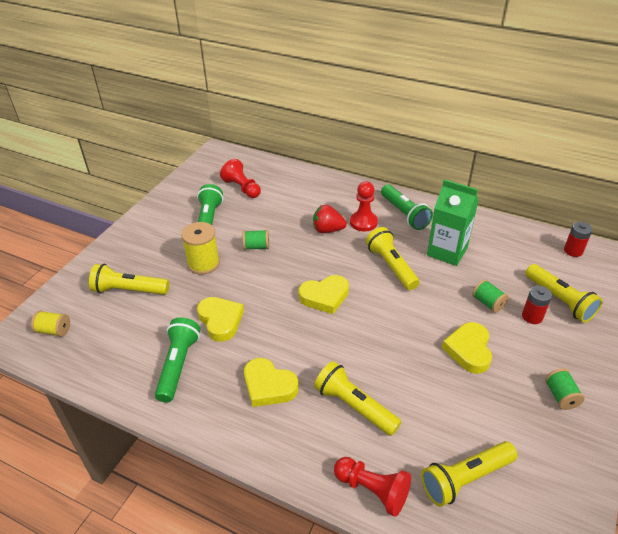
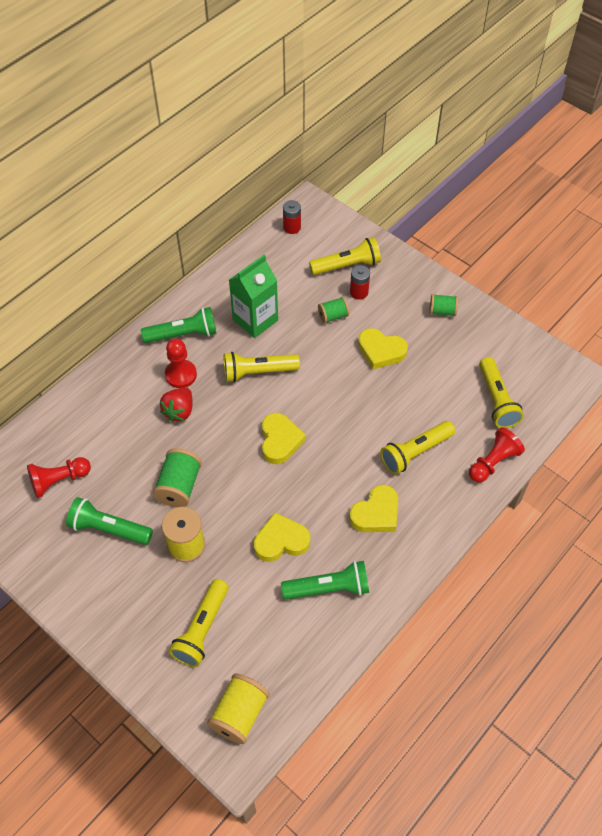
camera: 75 degrees left, 15 degrees up
(54, 330) = (239, 714): yellow spool -> yellow spool, size x1.61
(178, 365) = (328, 588): green flashlight -> green flashlight turned 150 degrees clockwise
(256, 247) = (179, 486): green spool -> green spool, size x1.61

